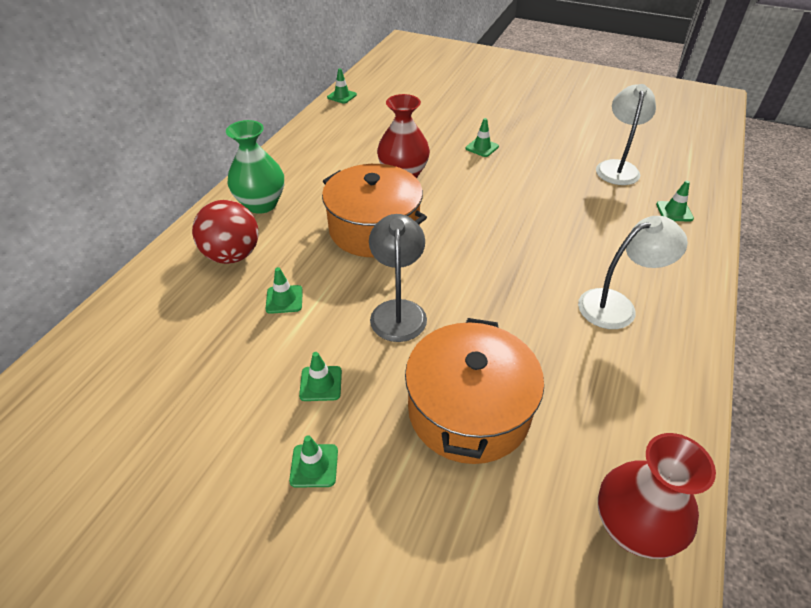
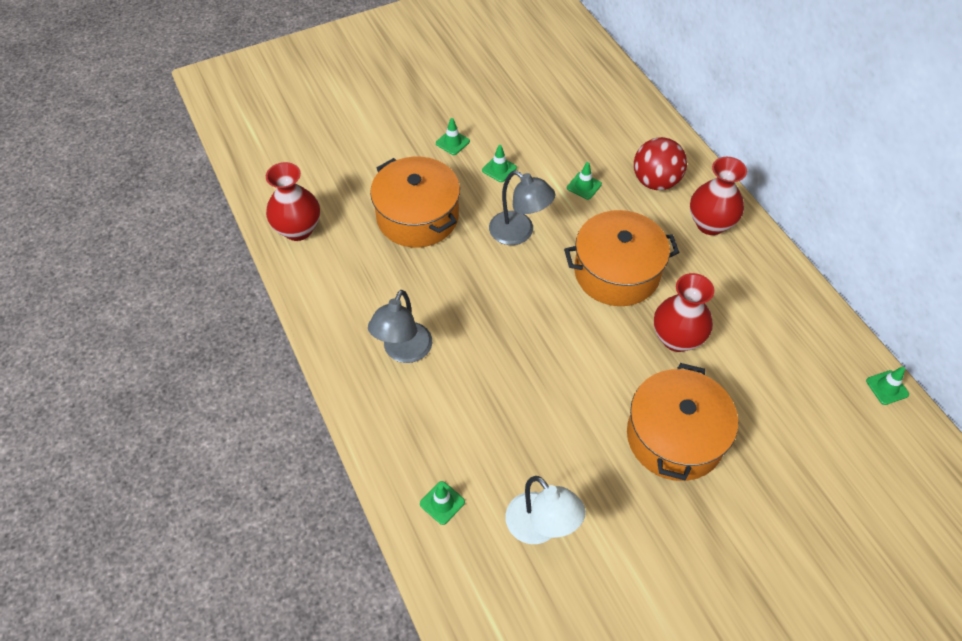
camera: 130 degrees right, 10 degrees up
(261, 204) = (710, 224): green vase -> red vase
(482, 147) = (674, 437): green traffic cone -> orange pot
(617, 305) = (404, 351): white lamp -> grey lamp

